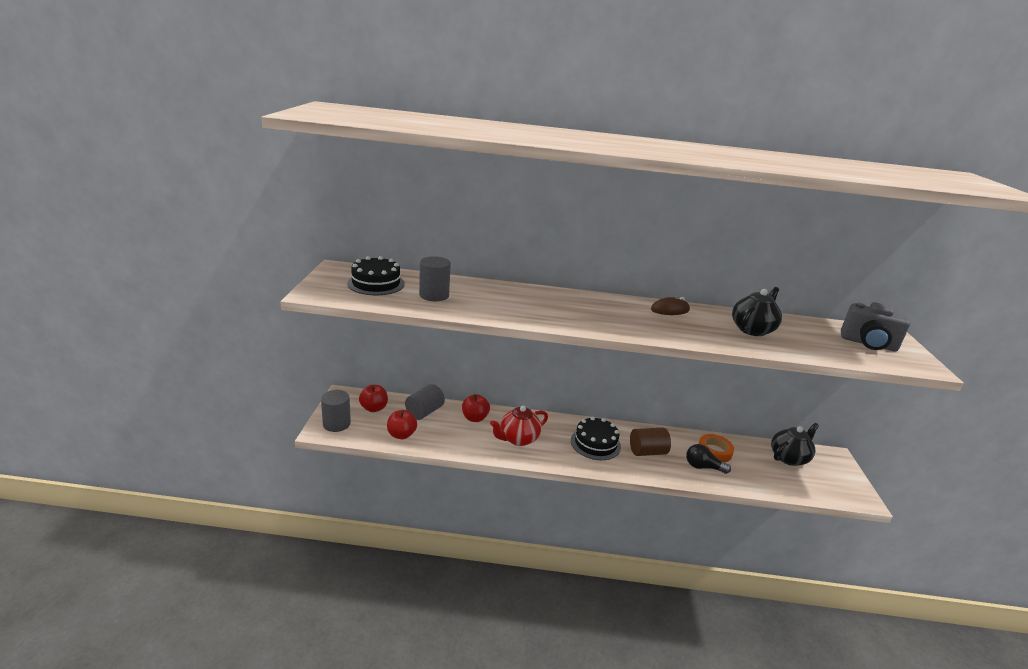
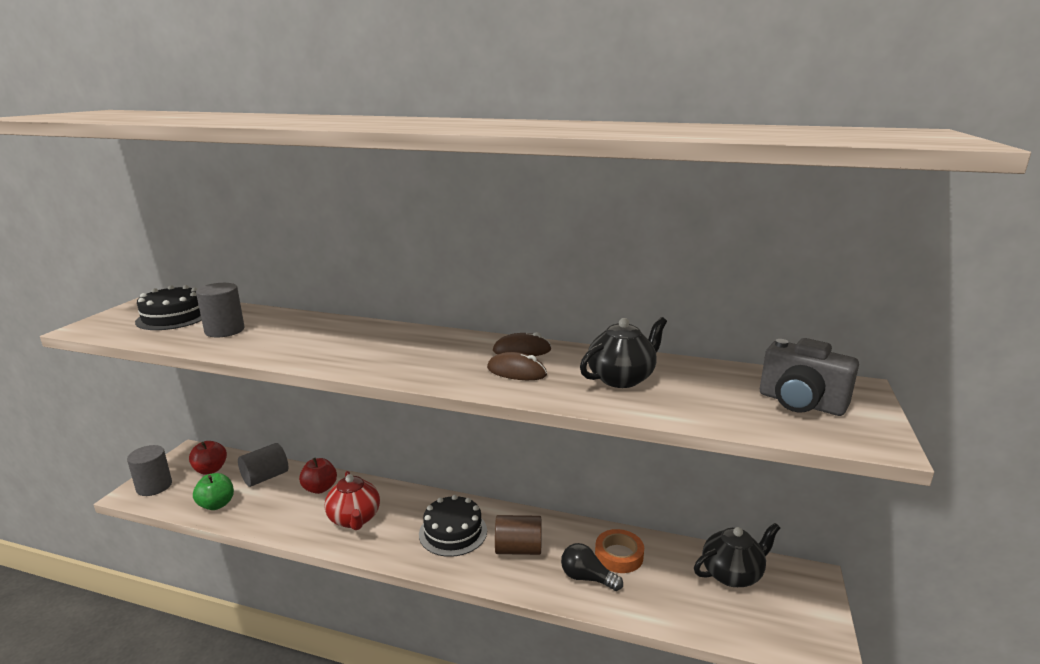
camera: 15 degrees right, 5 degrees down
(401, 435) = (216, 504): red apple -> green apple
(518, 439) = (354, 519): red teapot -> red teapot turned 90 degrees counterclockwise
(682, 326) = (516, 371): none -> brown mouse

